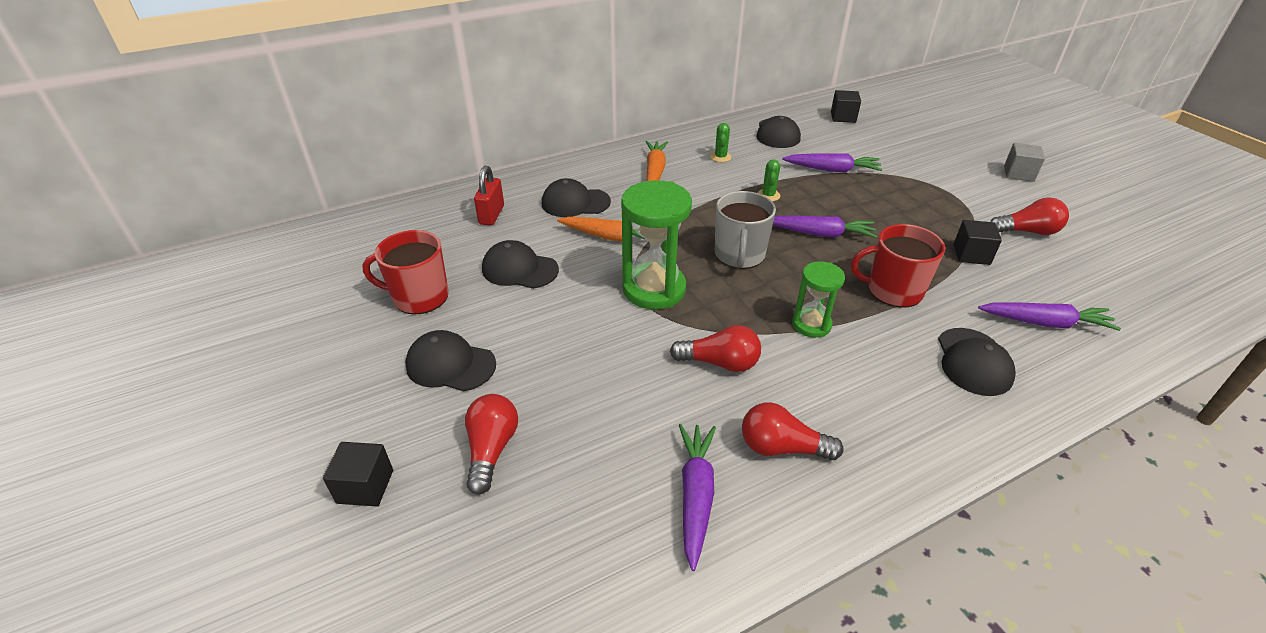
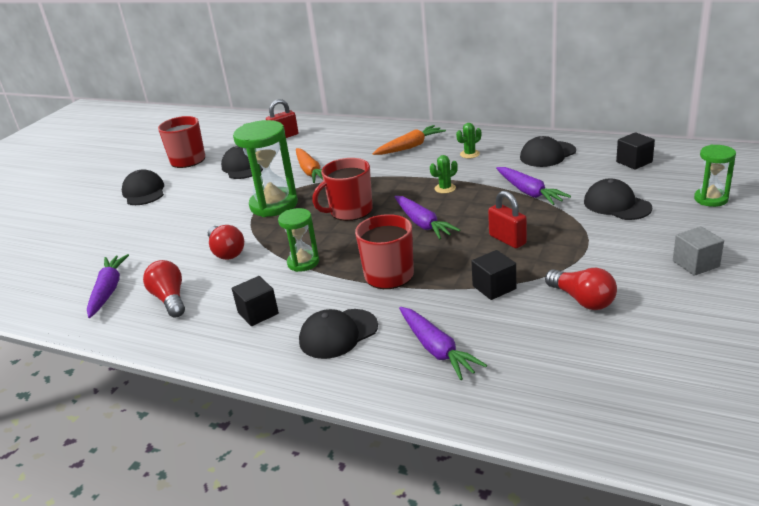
camera: 55 degrees right, 10 degrees down
(365, 486) = (47, 217): black cube -> black cube (258, 313)
(491, 449) = (94, 229): red light bulb -> none
(575, 202) = (332, 146): black cap -> black cap (616, 205)
(695, 495) = (108, 291): purple carrot -> purple carrot turned 60 degrees counterclockwise
(739, 255) = (350, 211): grey mug -> red mug
(900, 214) = (507, 240): none -> red padlock
(936, 126) = (711, 199): none -> green hourglass

